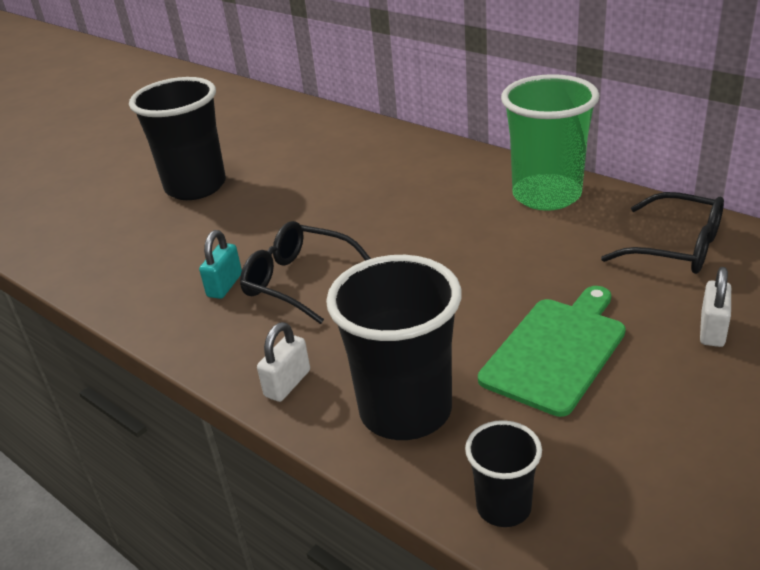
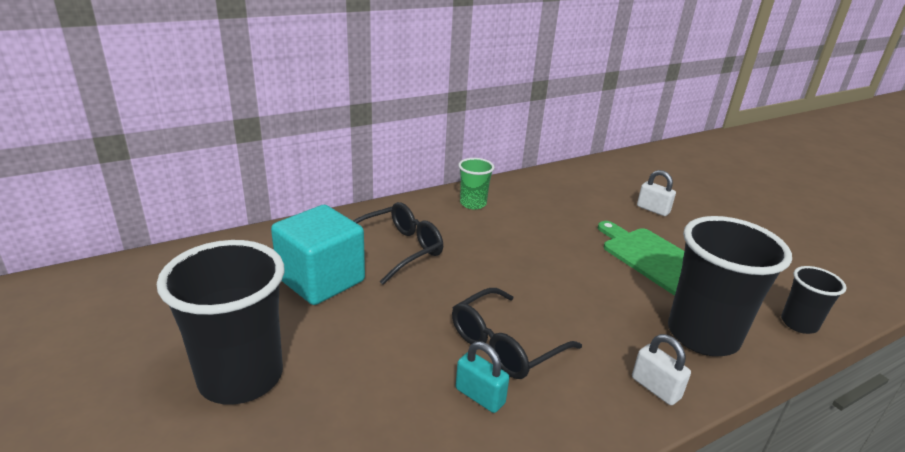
camera: 75 degrees left, 5 degrees down
(327, 171) = (321, 280): none -> turquoise cube
(546, 195) = (473, 203): green cup -> green cup, size x0.51
(677, 247) = (568, 189): black glasses -> black glasses (399, 249)

